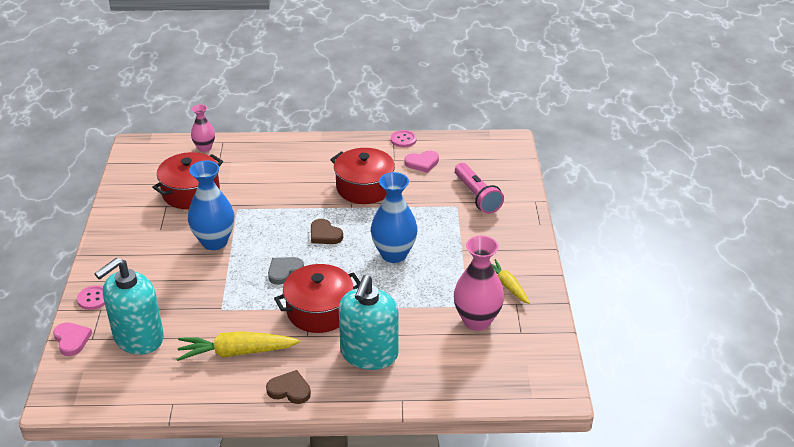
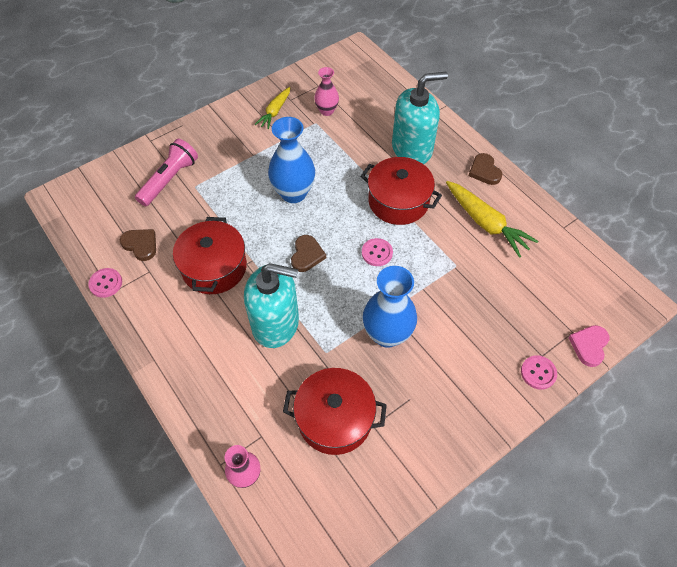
camera: 125 degrees left, 20 degrees up
(138, 338) = (538, 299): turquoise soap dispenser -> turquoise soap dispenser (276, 323)
(284, 271) = (377, 253): grey heart -> pink button
(422, 163) = (141, 245): pink heart -> brown heart
(477, 321) = (326, 111): pink vase -> pink vase, size x0.59

